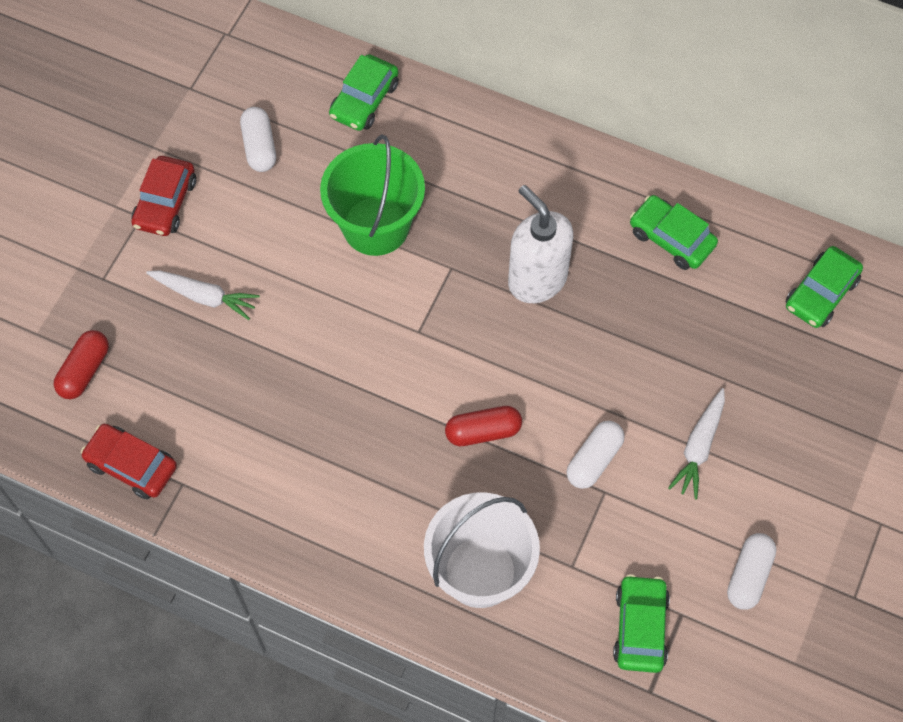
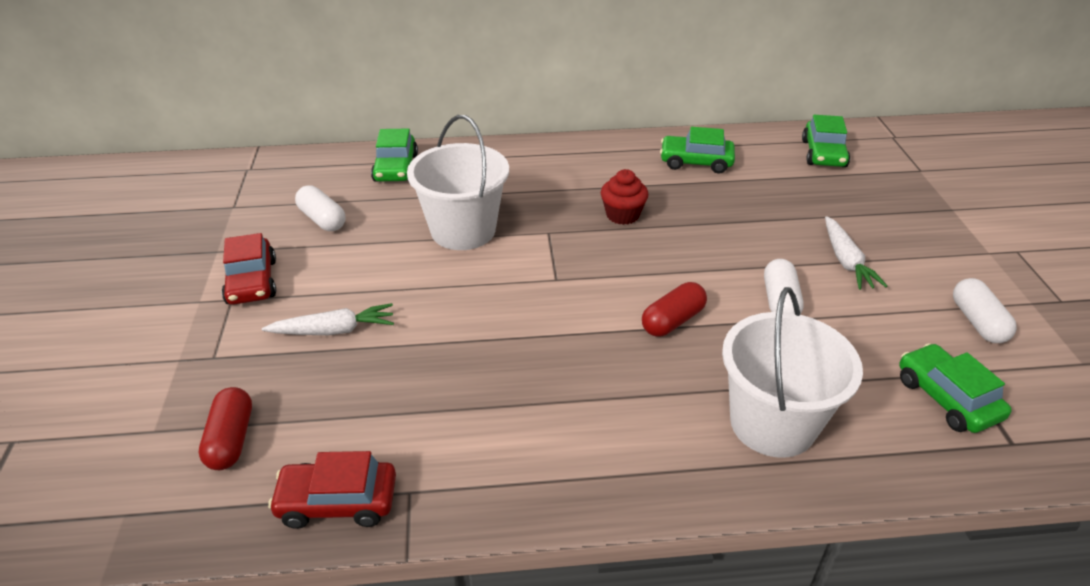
camera: 30 degrees left, 25 degrees down
(376, 226) = (463, 230): green bucket -> white bucket
(537, 279) = (622, 215): white soap dispenser -> red cupcake

